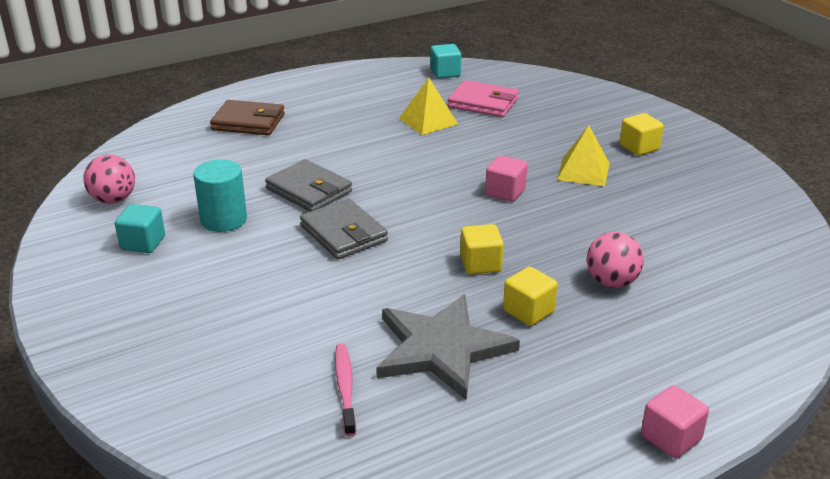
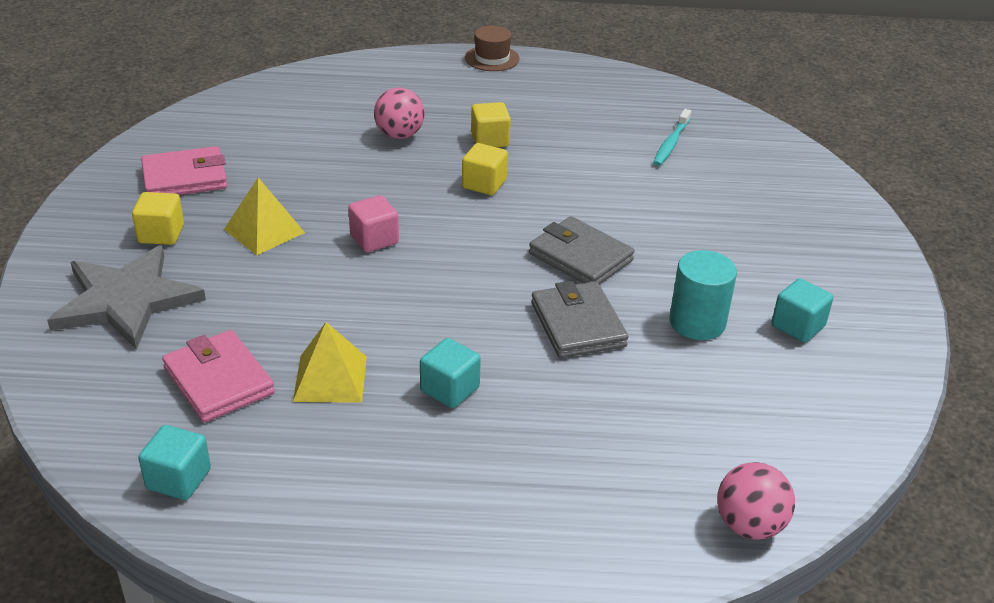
camera: 150 degrees left, 5 degrees up
(113, 200) = (823, 406): pink ball -> pink ball (749, 525)
(248, 122) = (579, 492): brown wallet -> none
(344, 233) = (580, 257): grey wallet -> grey wallet turned 45 degrees counterclockwise
(345, 388) = (671, 143): pink toothbrush -> turquoise toothbrush
(357, 136) = (450, 389): none -> turquoise cube
(442, 349) = (581, 141): grey star -> grey star (126, 300)
(671, 438) = (492, 58): pink cube -> brown hat
(696, 183) = (185, 178): none -> pink wallet

